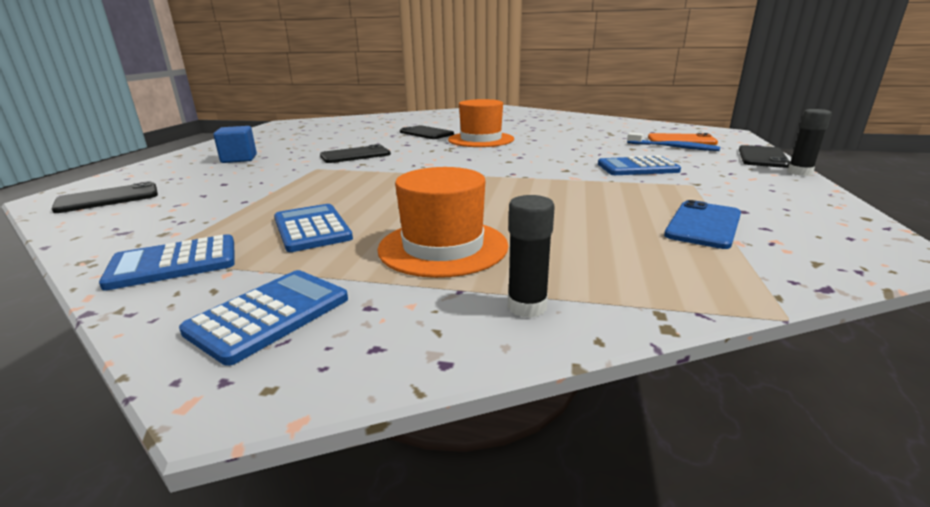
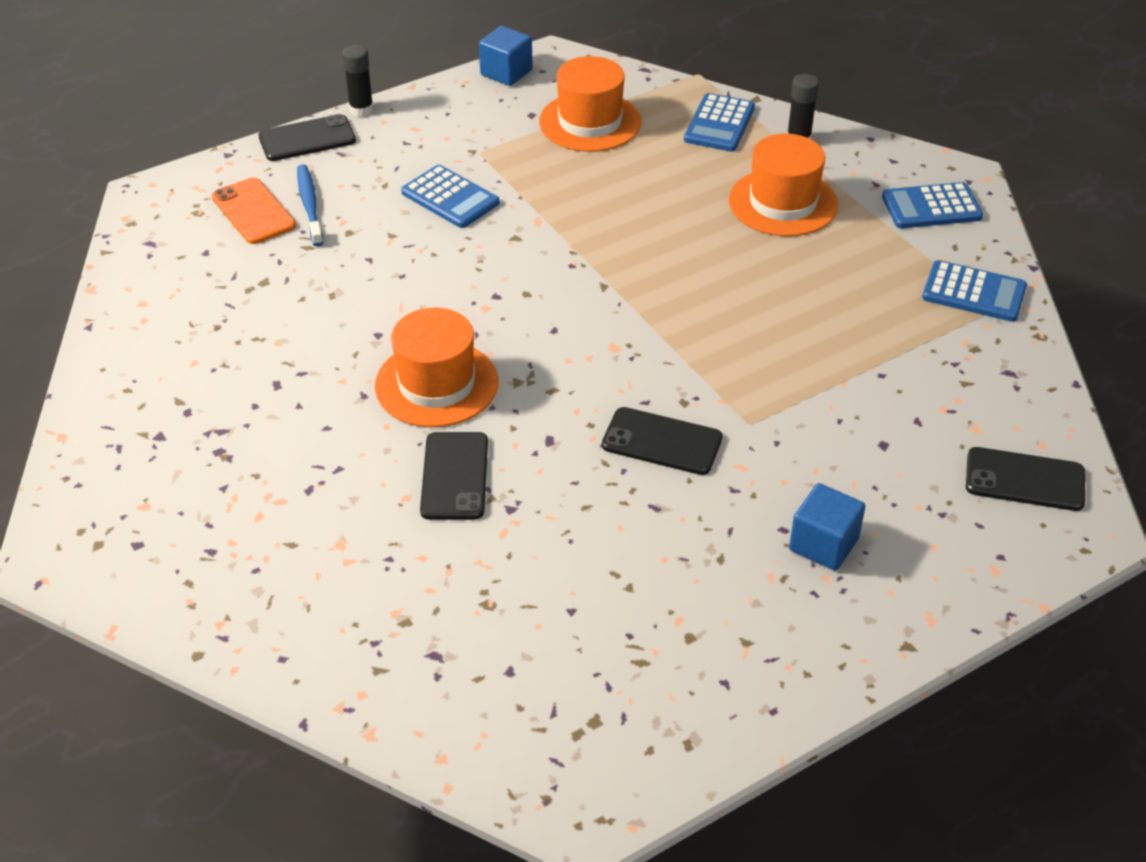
camera: 135 degrees left, 20 degrees up
(312, 228) = (852, 280): blue calculator -> blue calculator (719, 124)
(703, 225) = (590, 122): blue phone -> orange hat
(852, 223) = (506, 72): none -> blue cube

